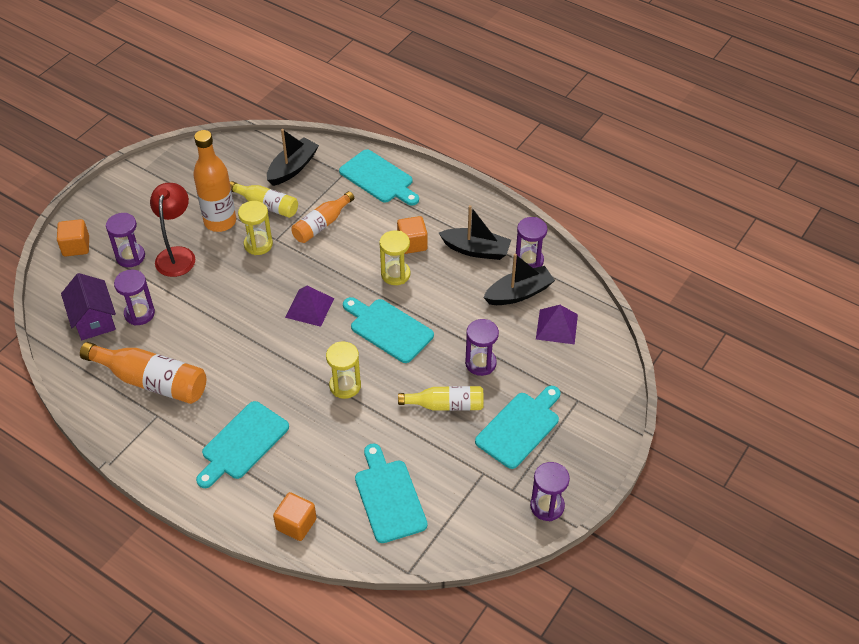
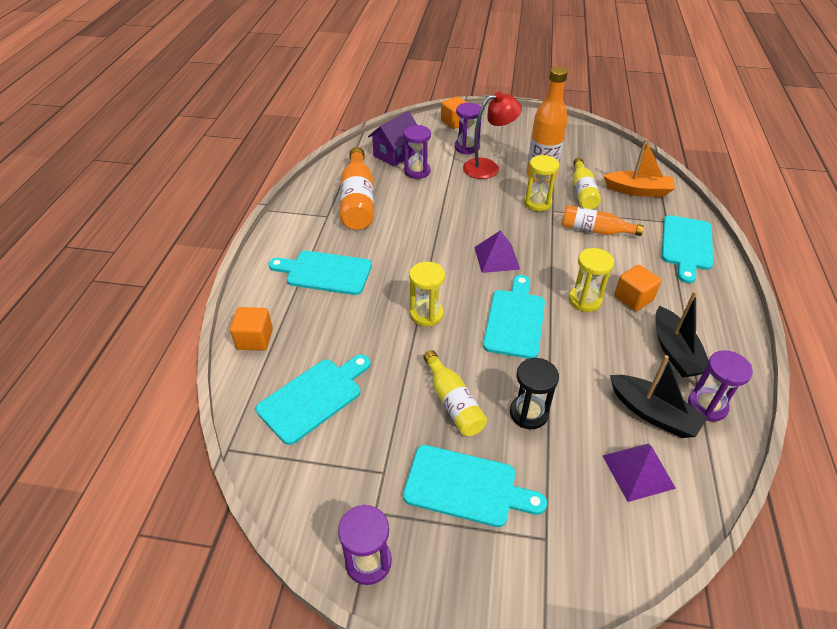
camera: 65 degrees right, 5 degrees down
(292, 168) = (638, 191): black boat -> orange boat
(480, 363) = (528, 413): purple hourglass -> black hourglass

